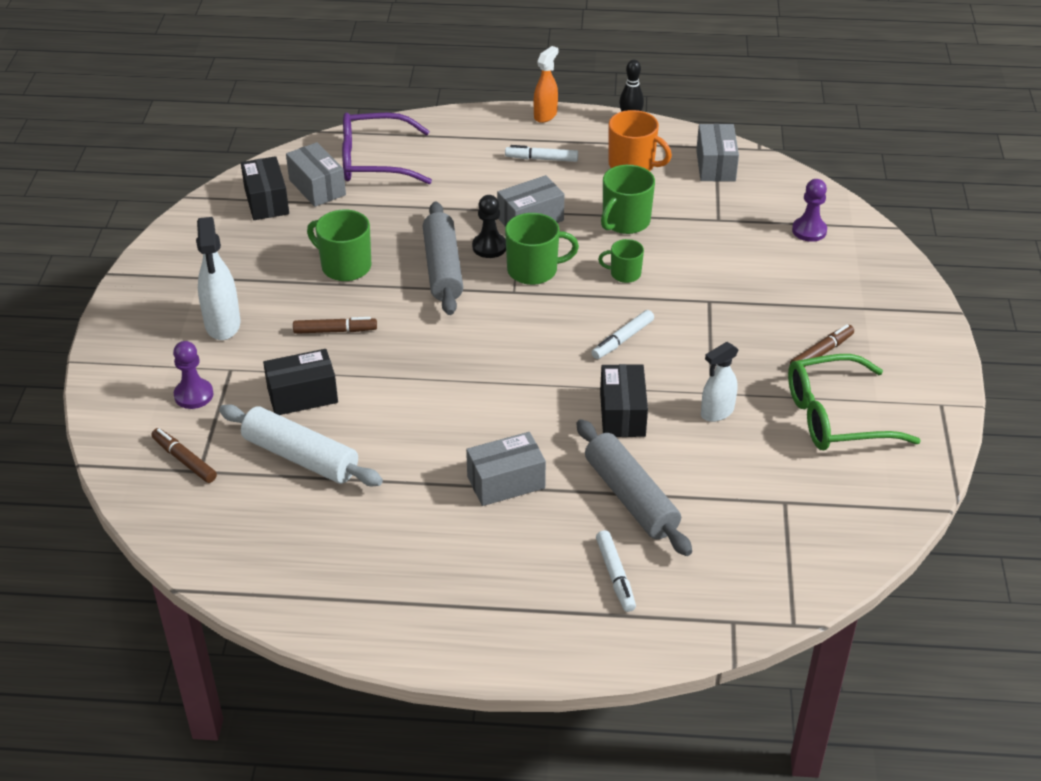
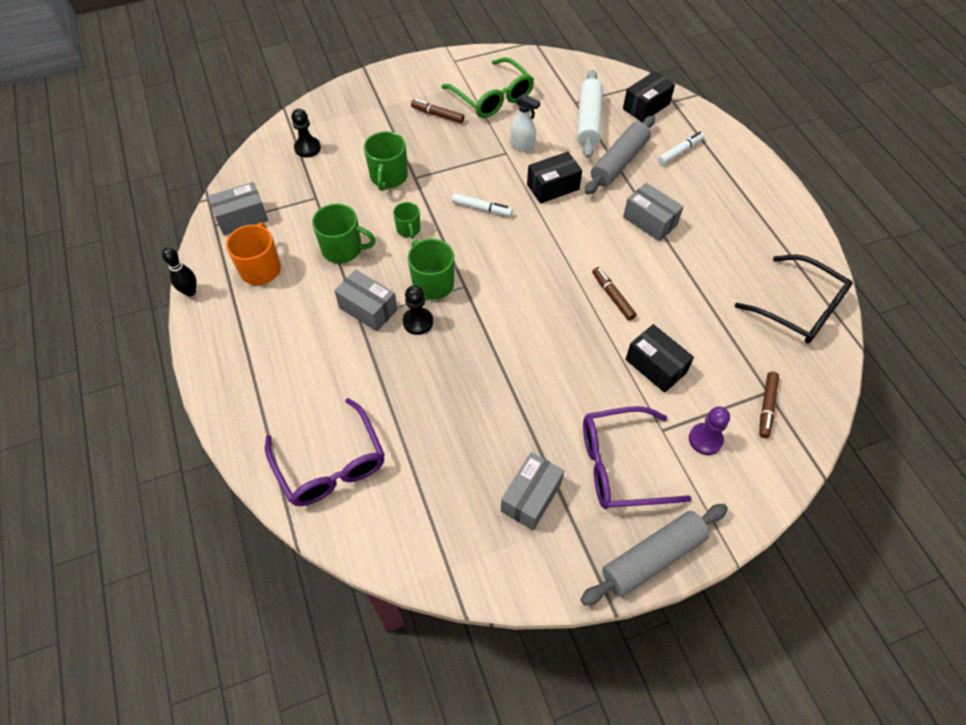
camera: 115 degrees left, 15 degrees up
(223, 325) = (619, 465): white spray bottle -> purple glasses
(266, 201) = (436, 528): black box -> black box (646, 106)
(271, 560) = (800, 309): none -> black glasses
(301, 457) = (710, 337): white rolling pin -> white rolling pin (588, 121)
(317, 187) = (394, 494): grey box -> grey box (531, 497)
(335, 331) = (576, 380): brown marker -> brown marker (612, 296)
(344, 266) = (496, 412): green mug -> green mug (388, 177)
(442, 268) = (461, 342): grey rolling pin -> grey rolling pin (653, 557)
(541, 159) = (276, 333): white marker -> none
(545, 115) = (201, 356): orange spray bottle -> none
(809, 230) = (307, 148): purple pawn -> black pawn

